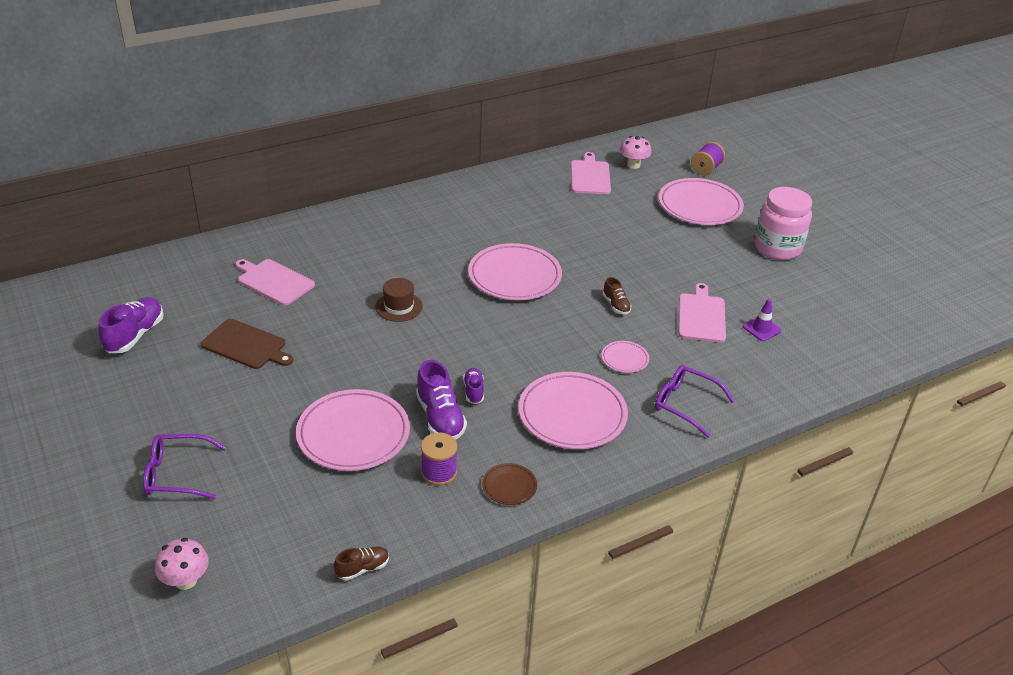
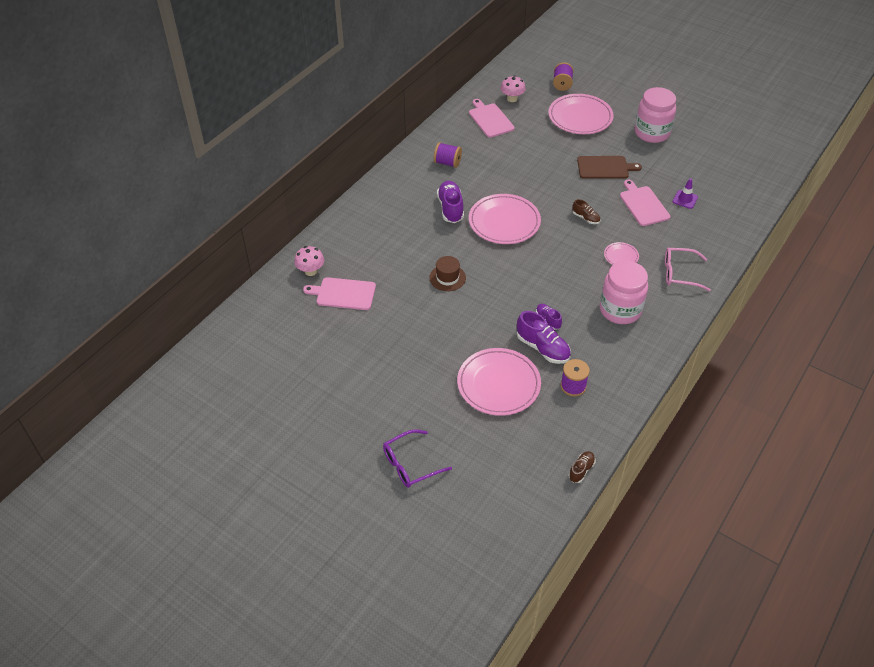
camera: 25 degrees left, 10 degrees up
(135, 335) = (283, 378): purple shoe -> purple shoe (450, 208)
(186, 580) = (482, 530): pink mushroom -> pink mushroom (310, 271)
(246, 345) = (370, 351): brown cutting board -> brown cutting board (605, 168)
(503, 200) = (447, 163): none -> purple spool
(509, 486) = (621, 376): brown plate -> none
(572, 414) = (620, 310): pink plate -> pink jar
(686, 404) = (680, 273): purple glasses -> pink glasses

